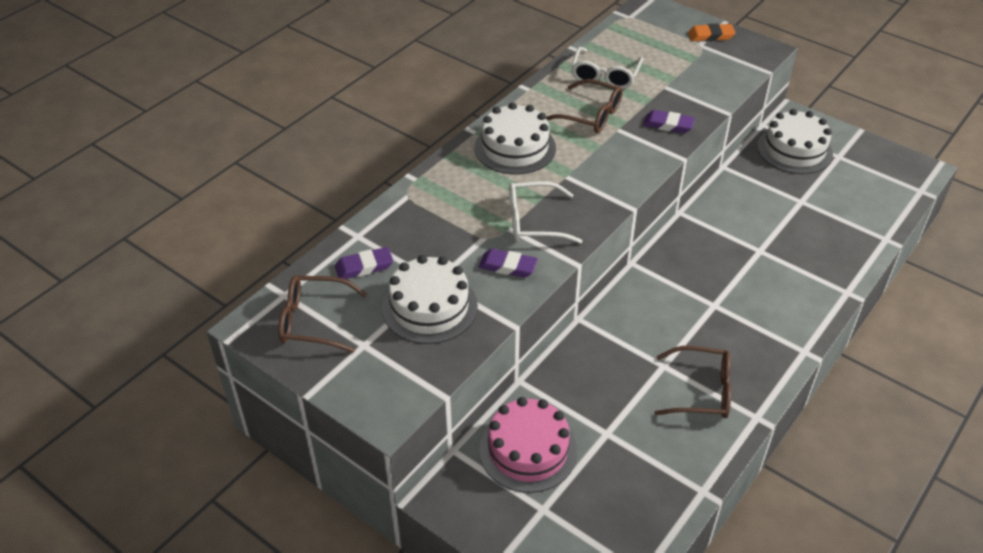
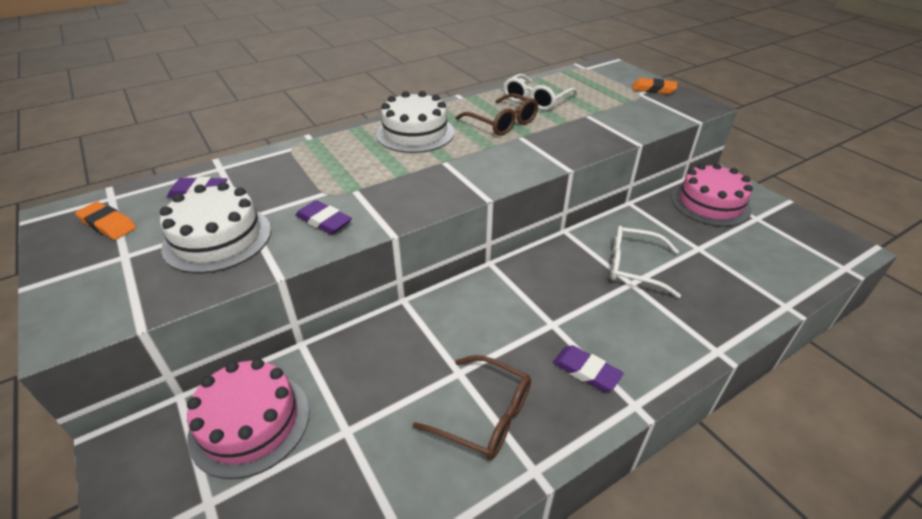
camera: 20 degrees right, 5 degrees down
(314, 321) = (108, 224): brown glasses -> orange eraser
(534, 222) = (382, 190): white glasses -> white glasses (633, 267)
(668, 125) = (571, 142): purple eraser -> purple eraser (586, 371)
(794, 150) = (710, 203): white cake -> pink cake

